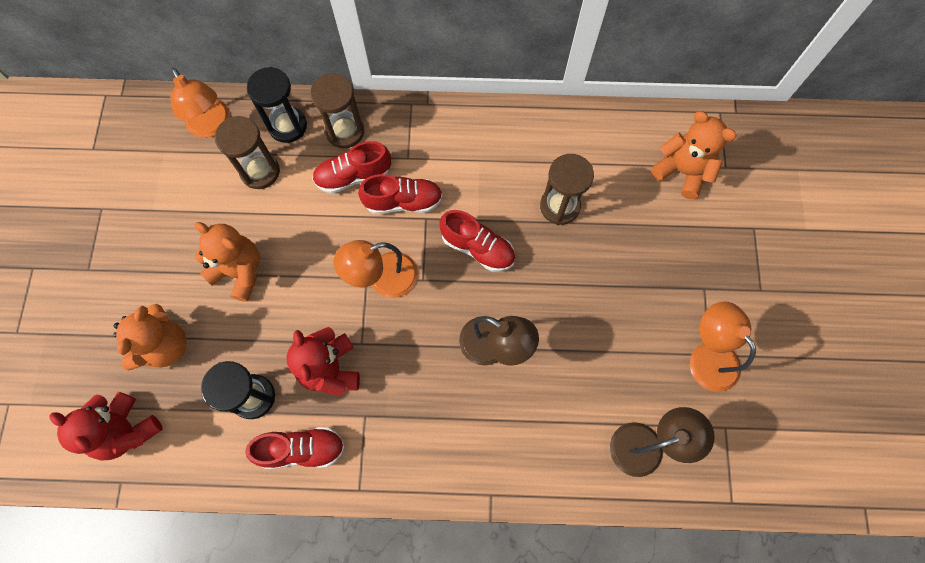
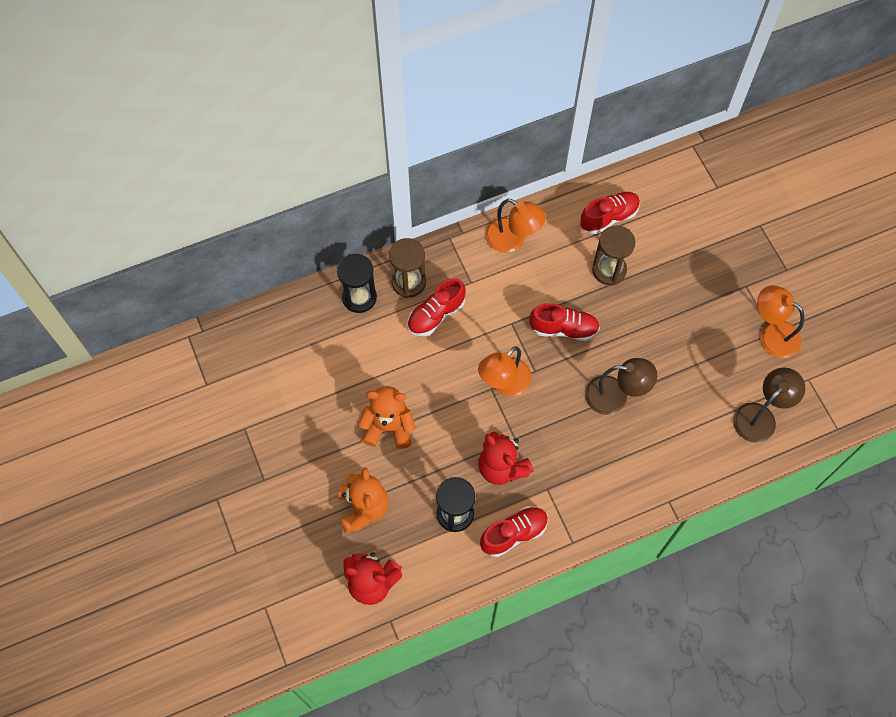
camera: 25 degrees left, 5 degrees down
(212, 126) = (296, 323): orange lamp -> orange lamp (512, 240)
(260, 171) = (358, 343): brown hourglass -> none
(403, 202) = (487, 318): red shoe -> red shoe (609, 217)
(682, 171) = (687, 204): orange teddy bear -> none

